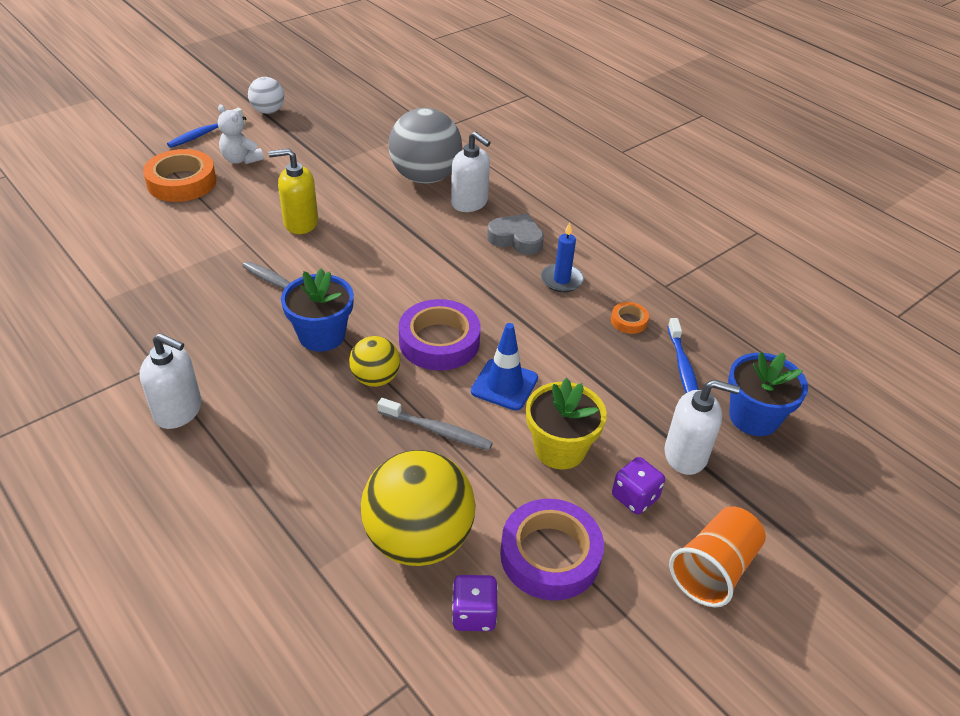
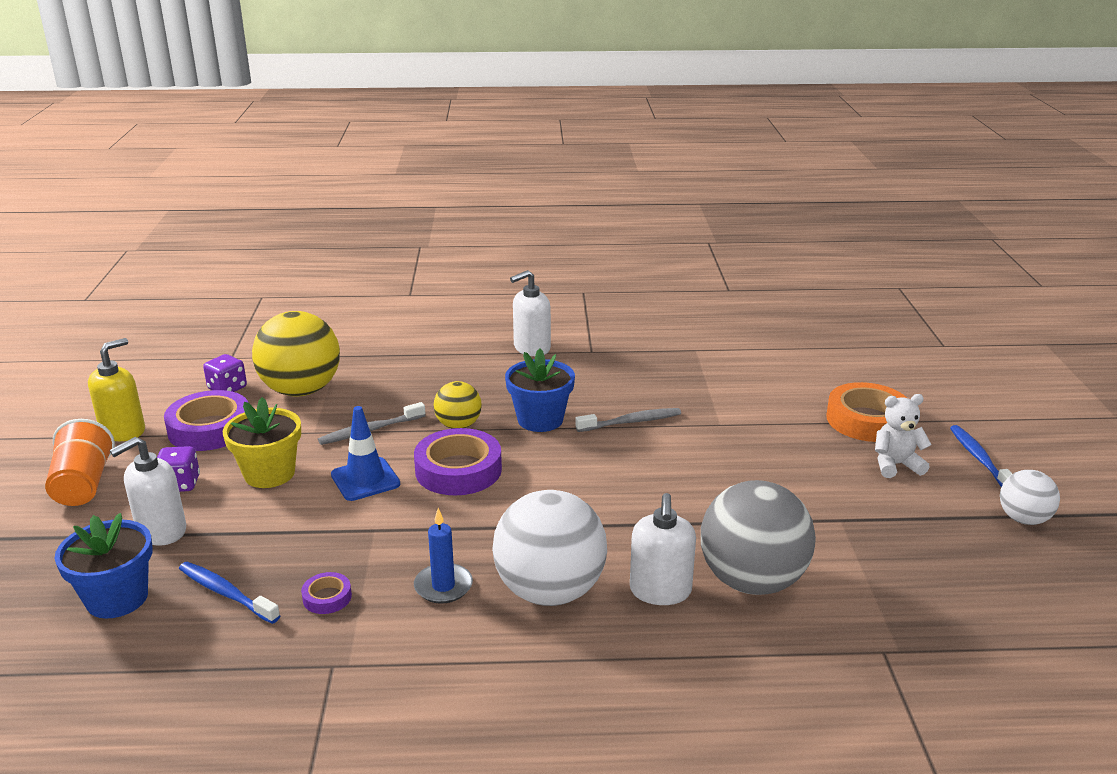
camera: 130 degrees right, 15 degrees down
(300, 223) = (726, 462): yellow soap dispenser -> yellow soap dispenser (123, 431)
(469, 203) = (660, 591): white soap dispenser -> white soap dispenser turned 75 degrees counterclockwise
(516, 239) = (550, 591): grey heart -> white ball
(629, 321) = (327, 597): orange tape -> purple tape

